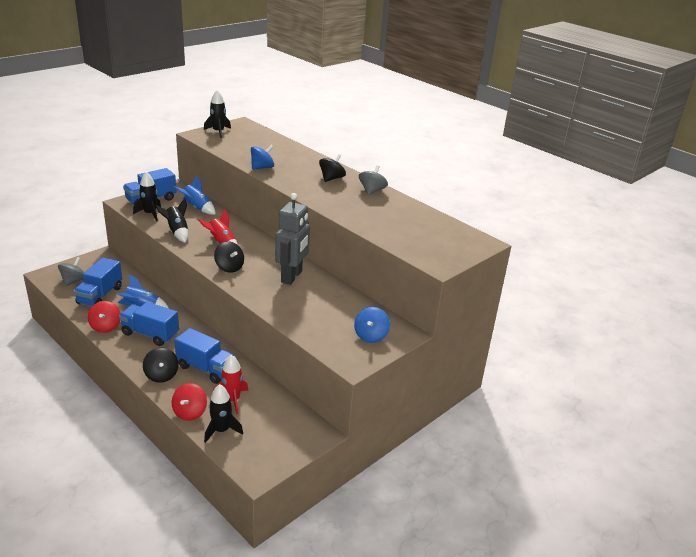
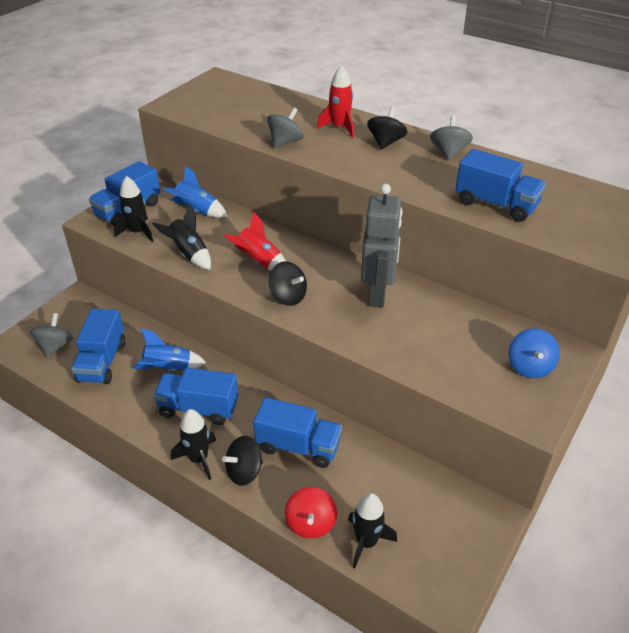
camera: 10 degrees left, 10 degrees up
(105, 326) = (132, 410): red spinning top -> none
(161, 375) = (244, 471): black spinning top -> black spinning top turned 90 degrees clockwise
(218, 132) = (194, 96): black rocket -> black rocket (198, 459)
(232, 400) = (356, 488): red rocket -> red rocket (339, 127)
(262, 167) = (285, 142): blue spinning top -> grey spinning top
(381, 225) = (496, 204): none -> blue truck

